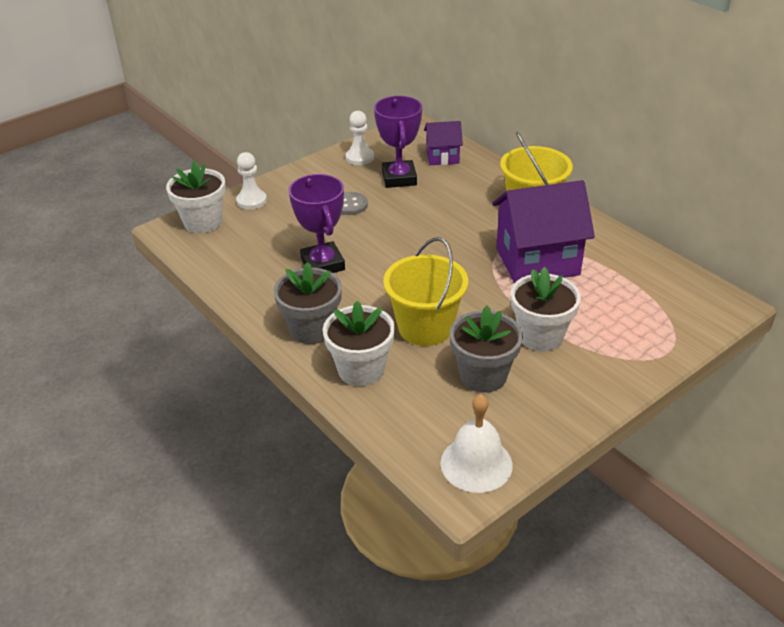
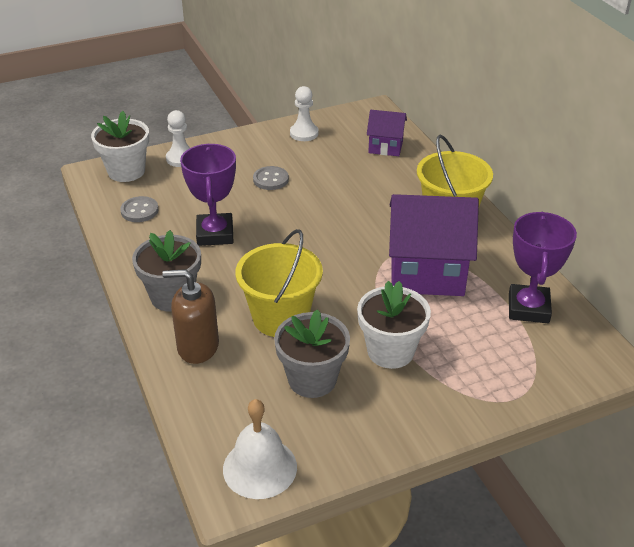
camera: 15 degrees right, 0 degrees up
(236, 257) = (139, 211): none -> grey button
(361, 370) = (198, 346): white flower pot -> brown soap dispenser
(399, 178) = (331, 161): purple trophy -> purple trophy (528, 308)

